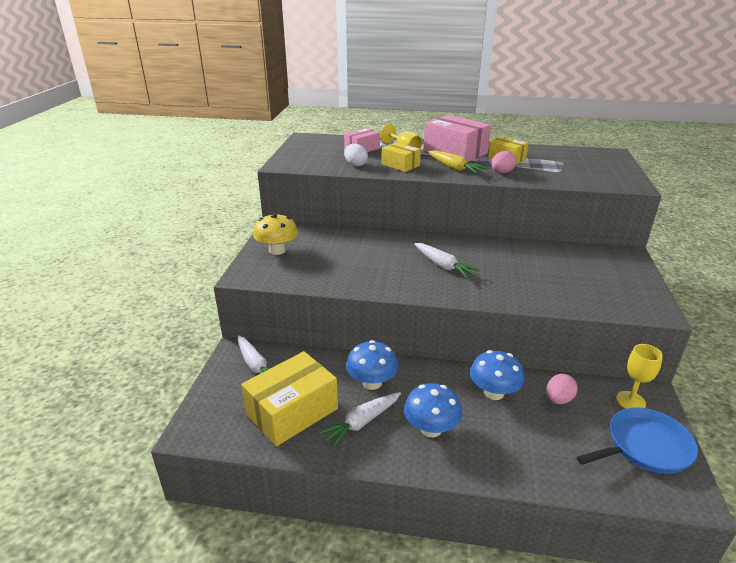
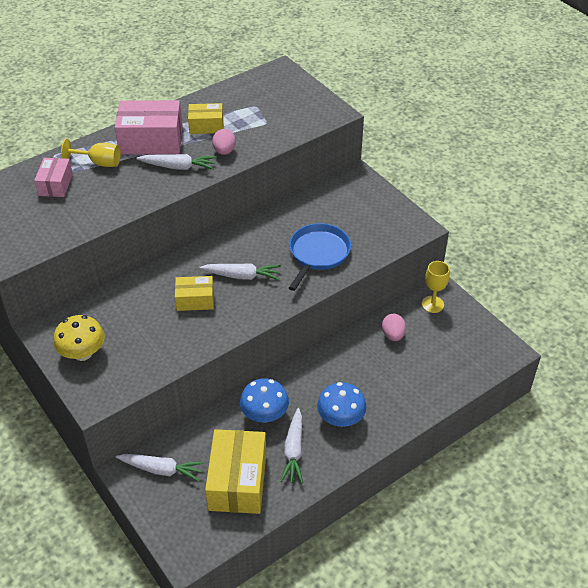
camera: 45 degrees left, 15 degrees up
(355, 165) = (83, 214): white egg -> none
(400, 165) = (125, 190): yellow box -> yellow box (195, 300)
(454, 168) = (178, 167): yellow carrot -> white carrot
(494, 392) = (351, 360): blue mushroom -> none
(645, 446) = (464, 334): blue pan -> blue pan (318, 253)

